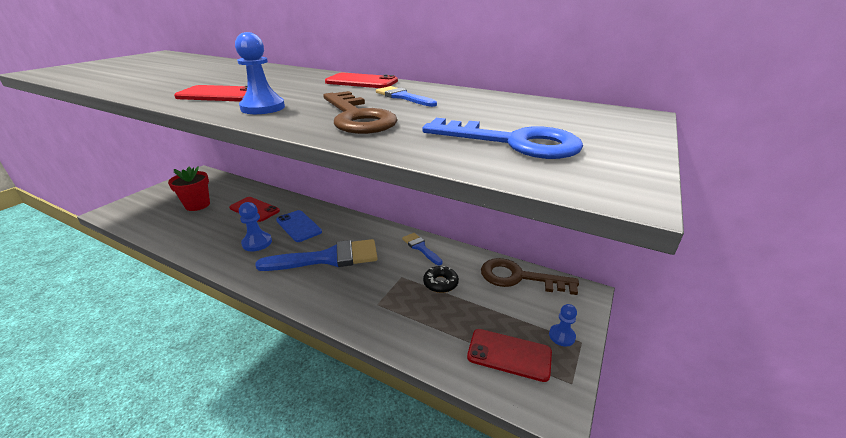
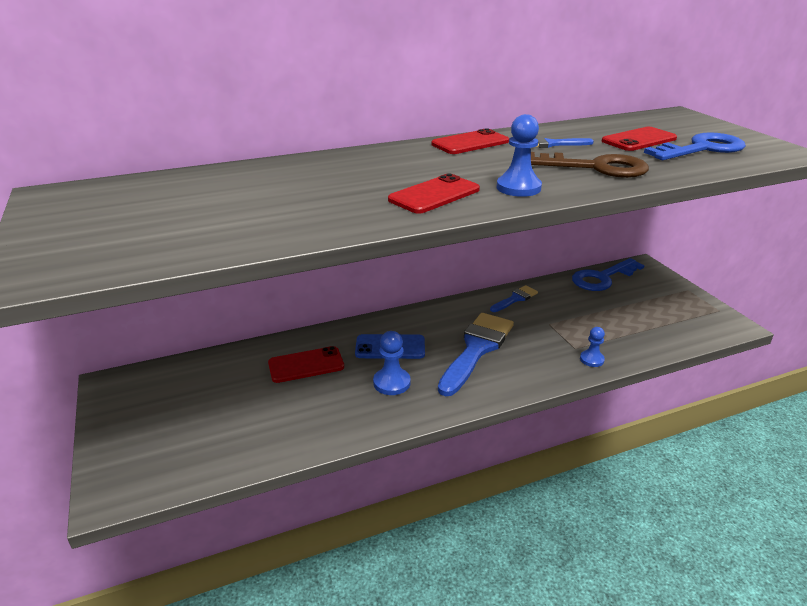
camera: 50 degrees left, 0 degrees up
(197, 205) = (223, 406): red flower pot -> none
(420, 247) = (515, 299): blue brush -> blue brush turned 135 degrees clockwise
(440, 283) = (576, 310): black donut -> none
(509, 354) = (679, 319): red phone -> red phone (639, 140)
(519, 277) = (602, 278): brown key -> blue key
(562, 336) = (677, 293): blue pawn -> blue pawn (591, 359)

